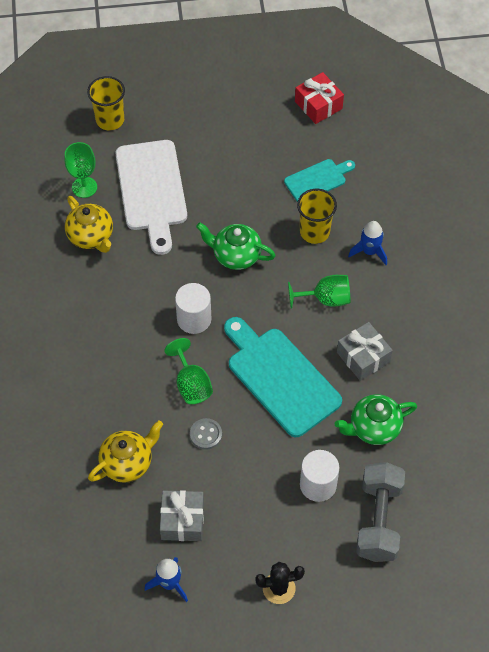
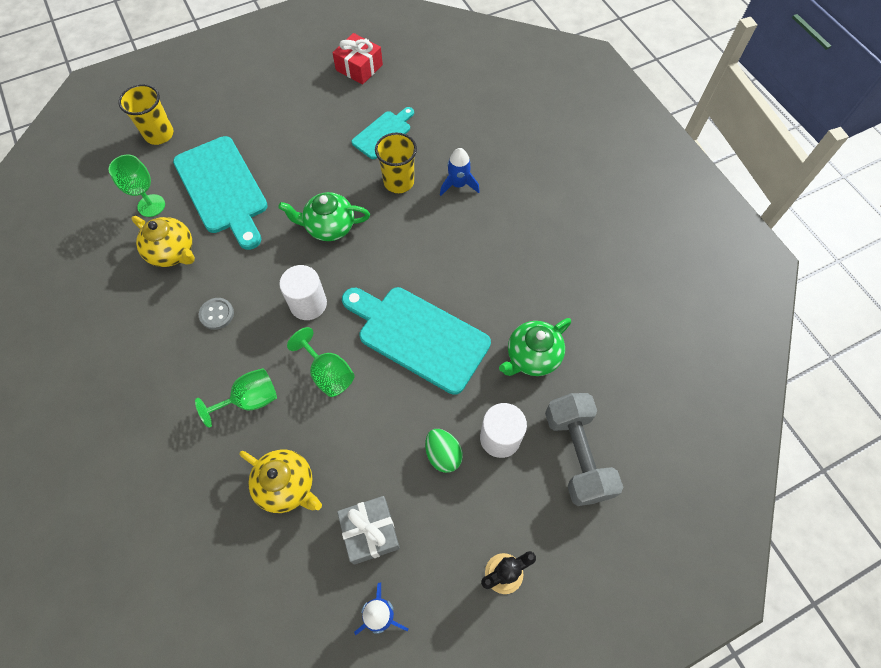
camera: 20 degrees left, 5 degrees up
(127, 463) = (287, 486): yellow teapot -> yellow teapot turned 90 degrees clockwise
(152, 190) = (223, 189): white cutting board -> turquoise cutting board
(206, 434) = (362, 423): grey button -> grey button (217, 314)
(264, 482) = (443, 454): none -> green egg
(325, 299) = (434, 242): green goblet -> green goblet (250, 400)
(363, 357) = (493, 288): grey gift -> none

